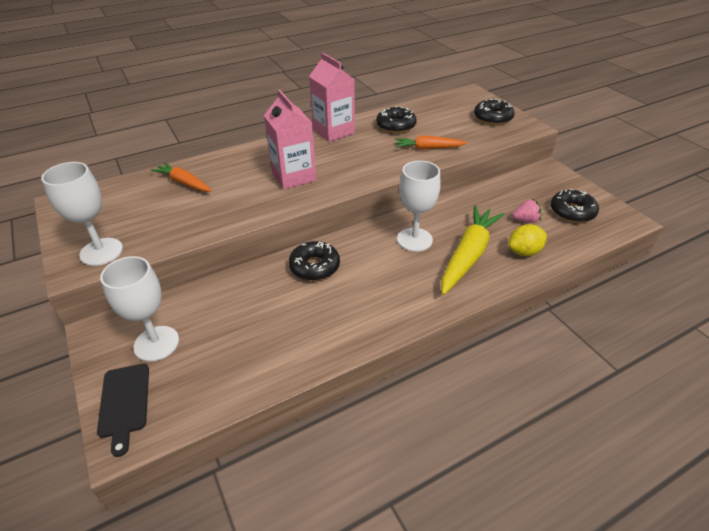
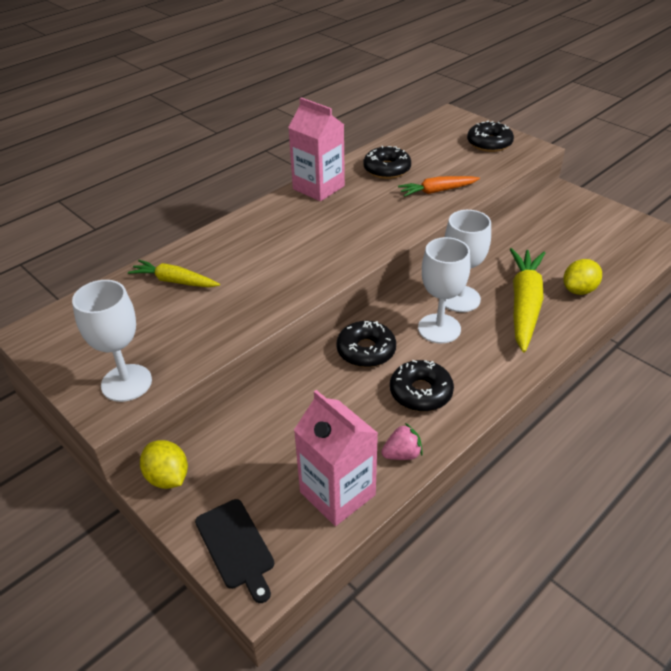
camera: 15 degrees left, 0 degrees up
(107, 334) = (167, 477): none -> yellow lemon
(156, 343) = (233, 474): white goblet -> white goblet (439, 328)
(184, 183) = (174, 281): orange carrot -> yellow carrot
(293, 176) = (303, 250): pink carton -> pink carton (337, 493)
(525, 220) = (565, 255): pink strawberry -> pink strawberry (402, 454)
(572, 212) = (607, 237): black donut -> black donut (420, 392)

